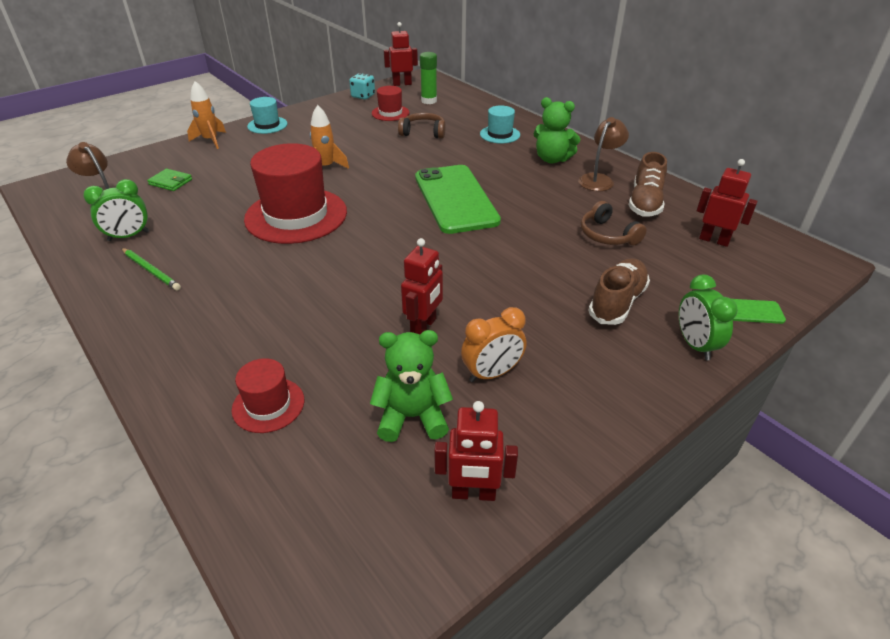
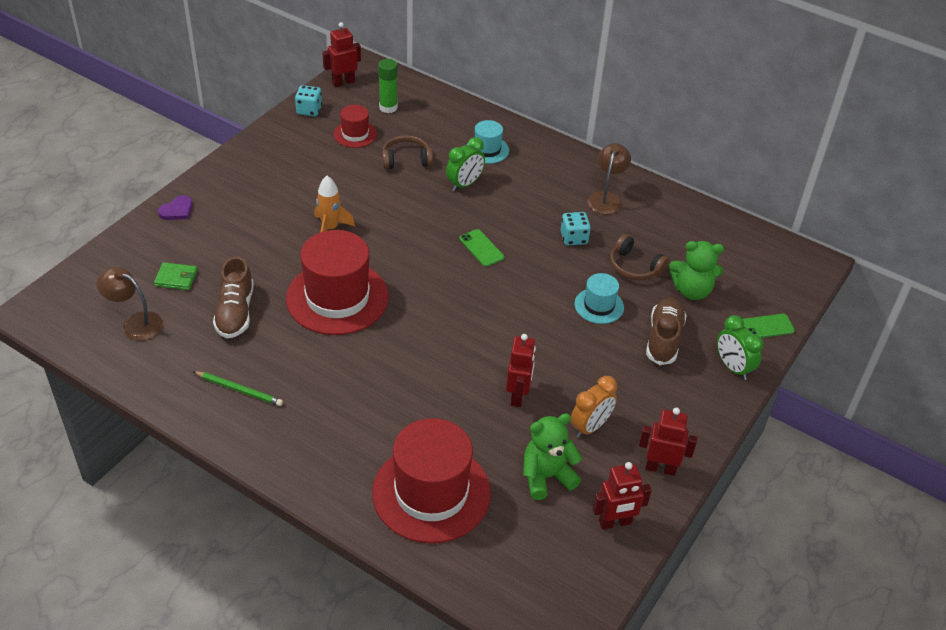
camera: 20 degrees left, 5 degrees up
(128, 236) = (185, 355): green clock -> green clock (464, 184)
(210, 140) = (177, 210): orange rocket -> purple heart
(267, 125) = (226, 175): turquoise hat -> turquoise hat (599, 306)
(268, 405) = (431, 493): red hat -> red hat, size x2.04
(455, 199) = (481, 248): green phone -> green phone, size x0.42
(552, 159) = (553, 178): green teddy bear -> green teddy bear (691, 291)
(552, 204) = (573, 238): none -> turquoise dice
(645, 203) = (656, 221): brown shoe -> brown shoe (235, 312)
(714, 240) = (725, 256): red robot -> red robot (660, 468)

